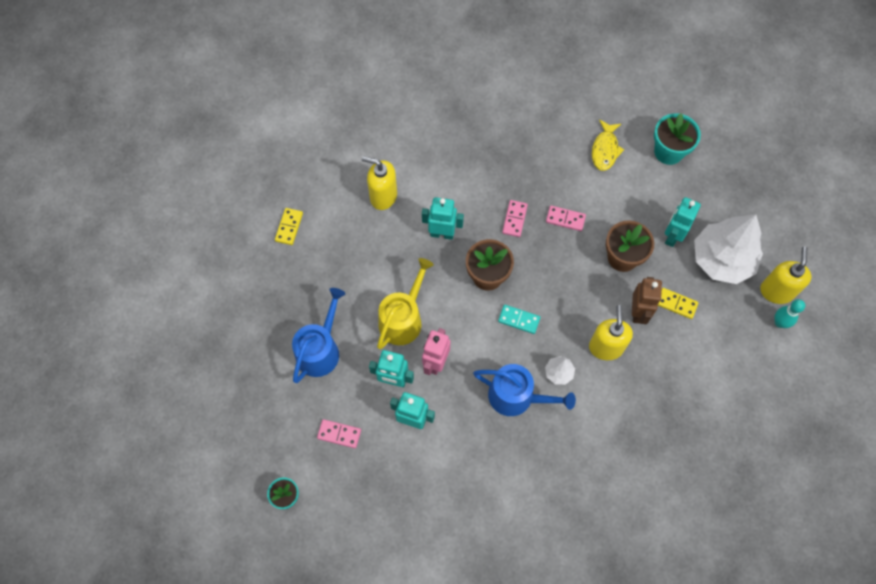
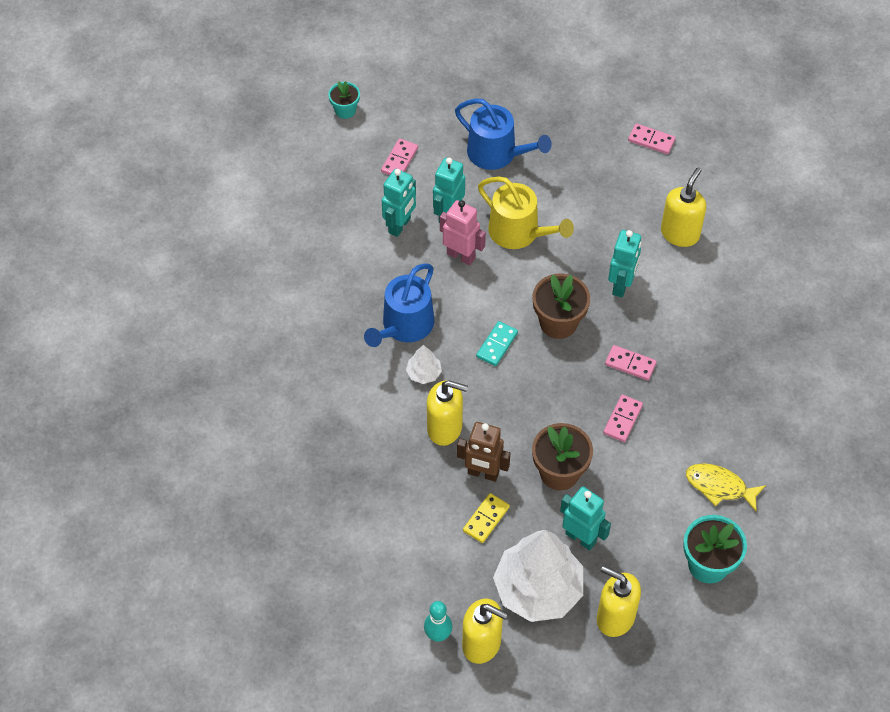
camera: 100 degrees right, 10 degrees down
(289, 227) = (651, 140): yellow domino -> pink domino
(727, 206) = (615, 617): none -> yellow soap dispenser

